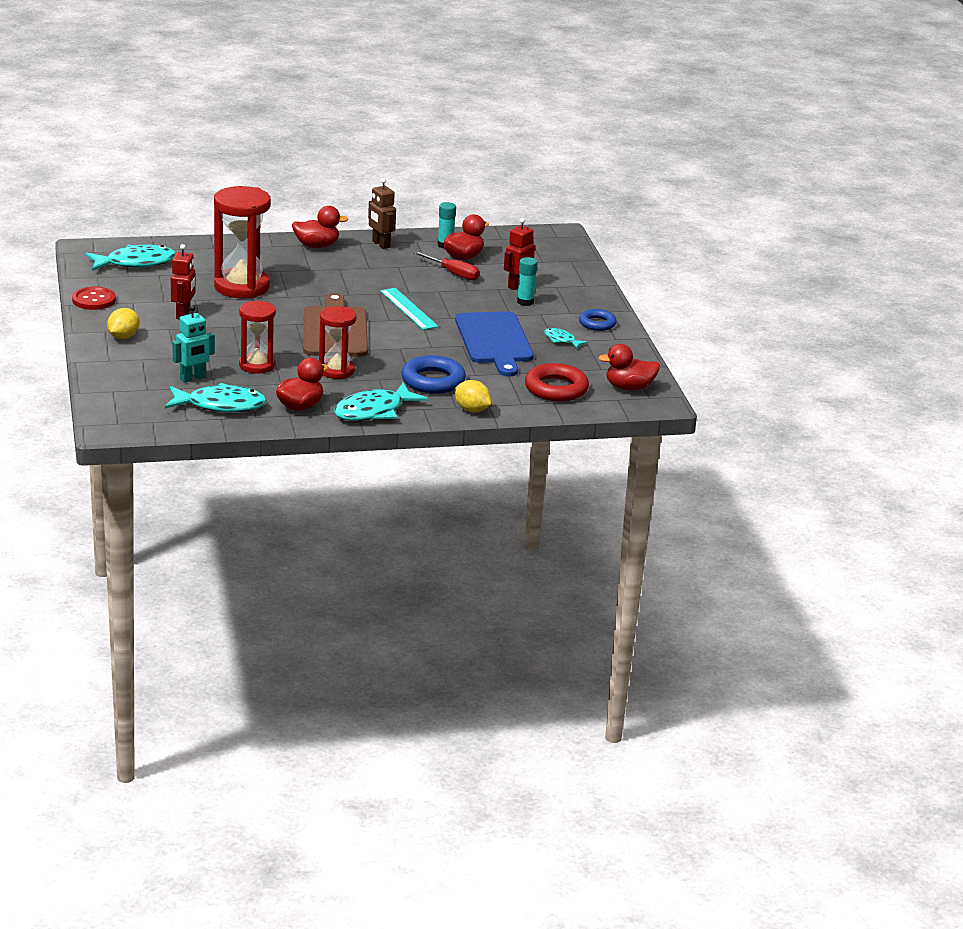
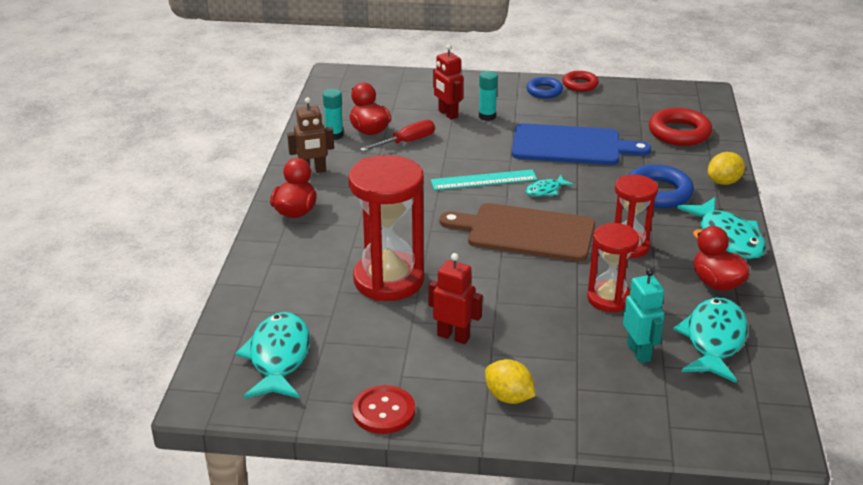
camera: 70 degrees left, 5 degrees up
(561, 340) = (576, 113): turquoise fish -> turquoise fish (545, 190)
(625, 339) = (580, 85): none -> red ring
(629, 388) = (679, 100): red duck -> none

